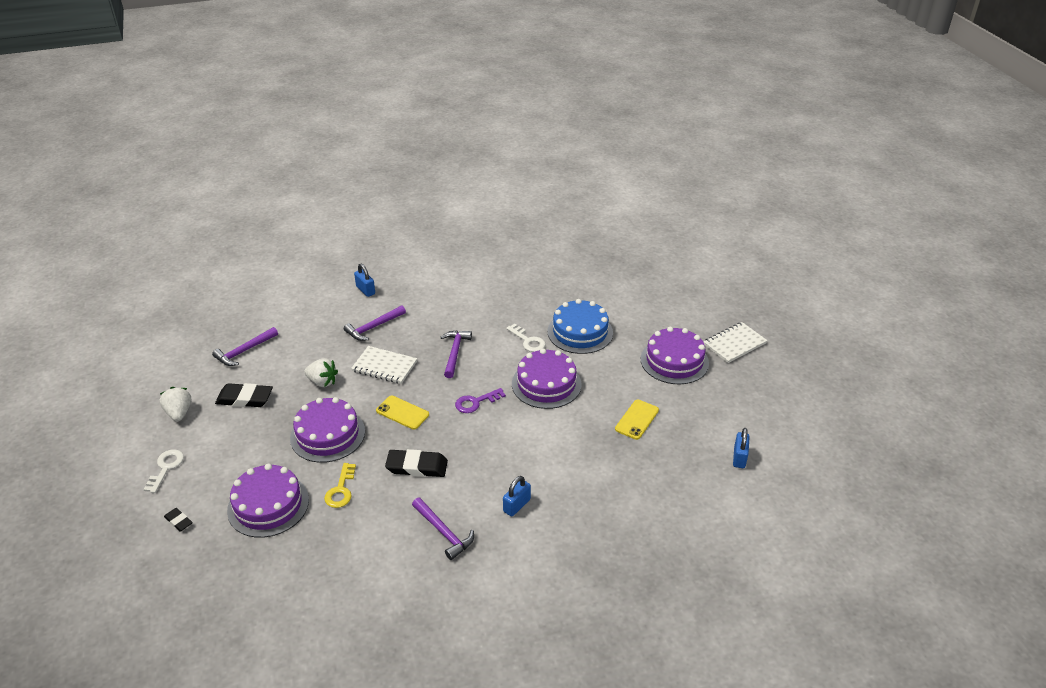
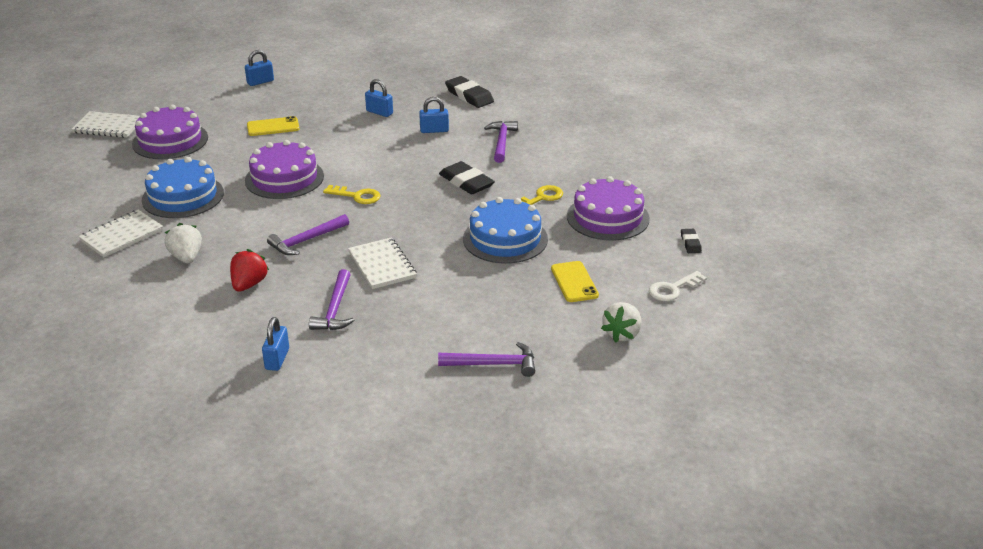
camera: 135 degrees left, 5 degrees down
(245, 398) = (544, 311): black eraser -> black eraser (469, 96)
(322, 382) = (455, 284): white strawberry -> white strawberry (186, 257)
(327, 434) = (505, 239): purple cake -> blue cake
(373, 327) = (335, 309): purple hammer -> purple hammer turned 90 degrees clockwise
(402, 412) = (423, 221): yellow phone -> yellow phone (574, 282)
(442, 311) = (249, 284): none -> red strawberry
(476, 402) = (357, 196): purple key -> yellow key
(528, 341) = (233, 214): white key -> none
(561, 292) = (122, 235): none -> white notebook
(590, 494) = (379, 112): none -> blue padlock

